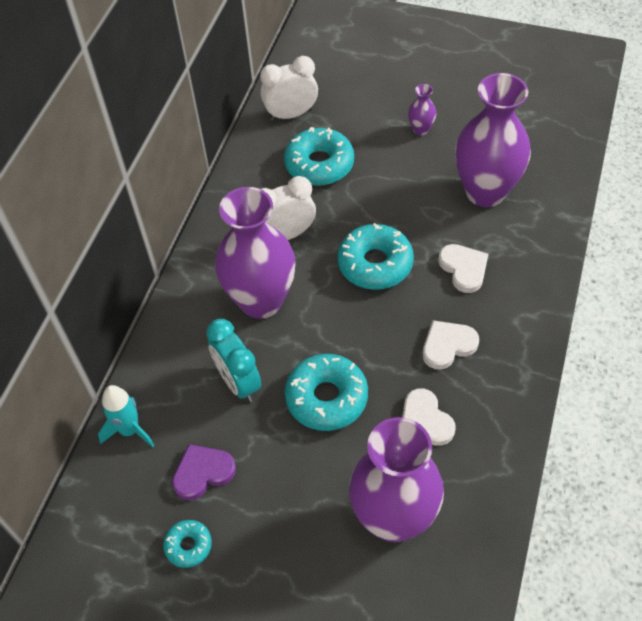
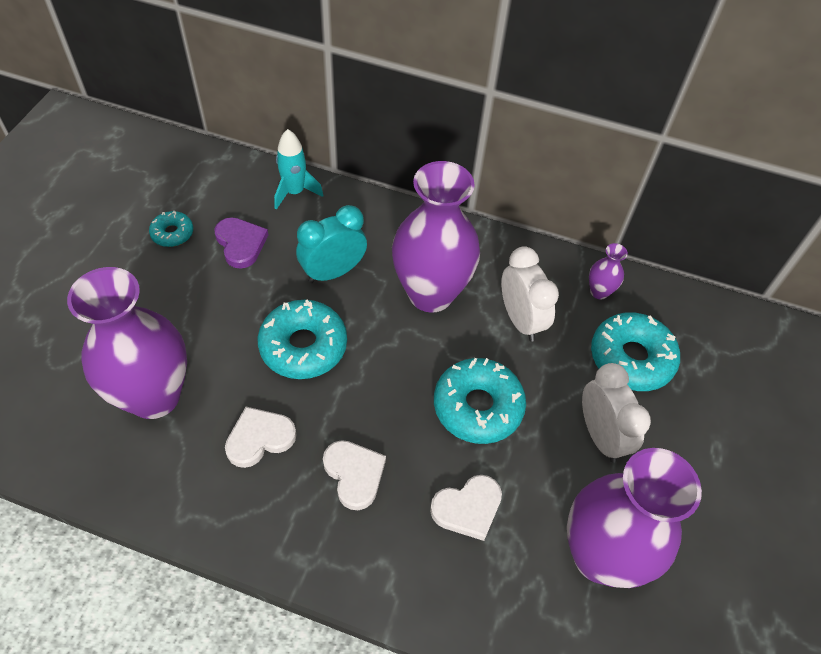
camera: 85 degrees right, 0 degrees up
(291, 114) = (711, 332): white clock -> white clock (600, 435)
(421, 129) = (708, 483): purple vase -> purple vase (599, 292)

